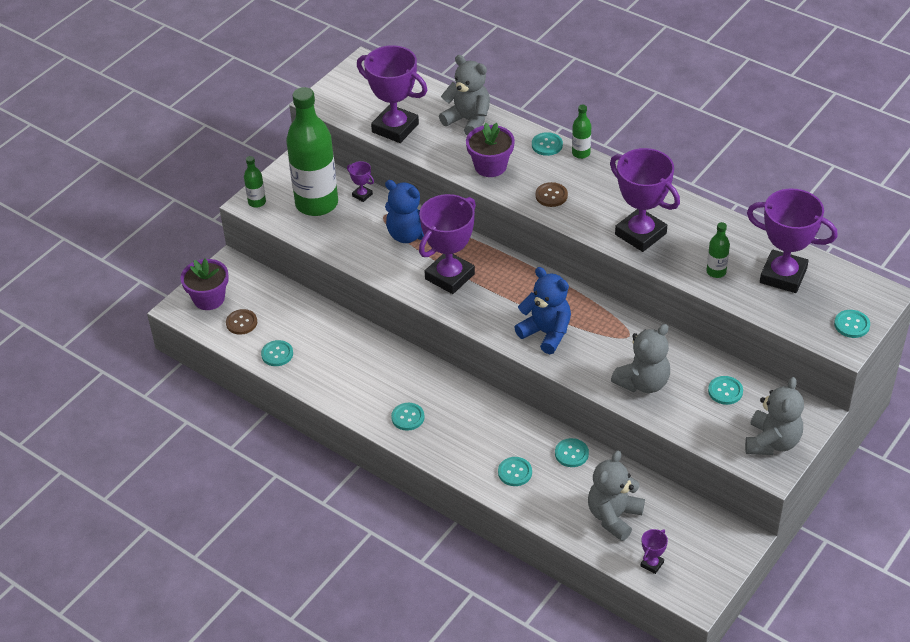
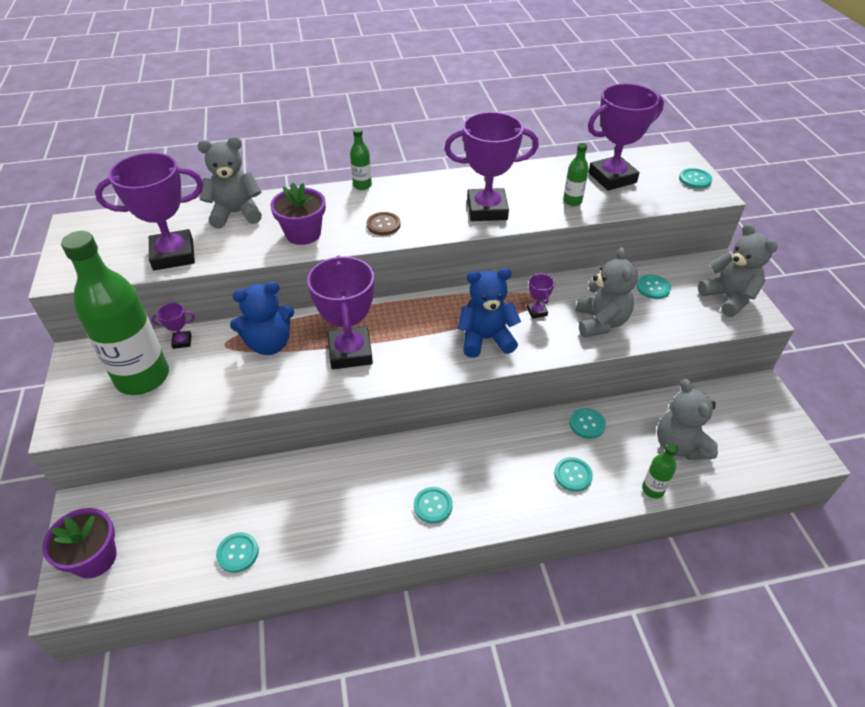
camera: 50 degrees left, 0 degrees up
(241, 323) = (161, 553): brown button -> none
(257, 202) = (71, 418): green bottle -> green bottle (653, 489)
(547, 145) = (328, 194): turquoise button -> none
(652, 564) = (751, 457): purple trophy -> purple trophy (537, 312)

